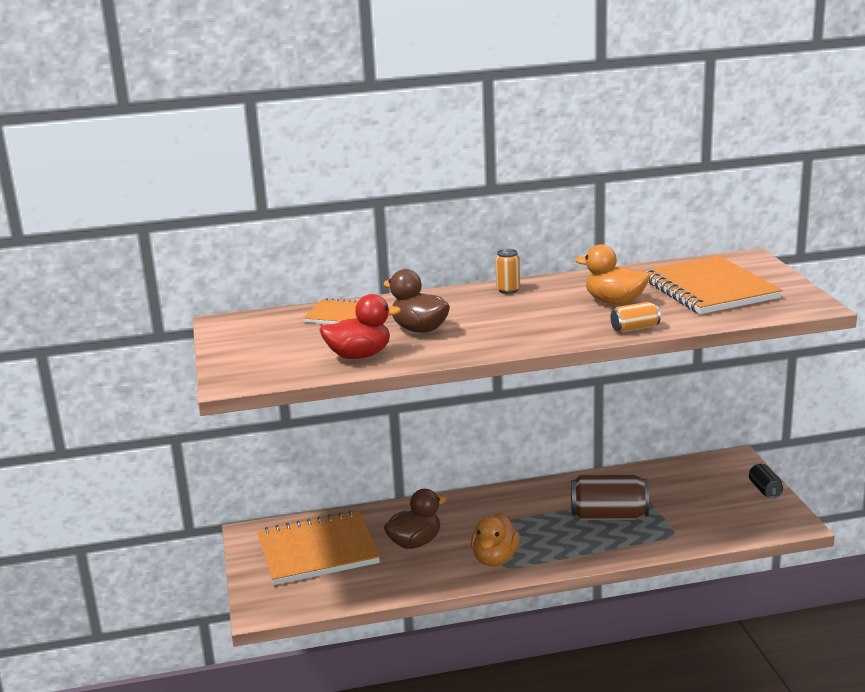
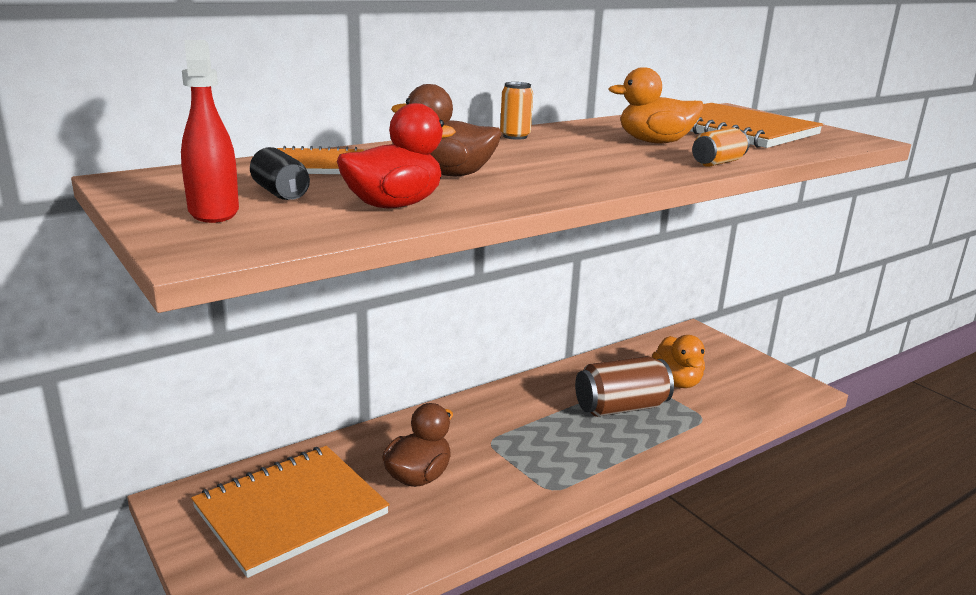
camera: 25 degrees left, 0 degrees up
(253, 353) = (213, 212): none -> red spray bottle
(495, 559) = (532, 481): orange duck -> orange duck (676, 382)
(764, 490) = (746, 359): black can -> black can (280, 193)

